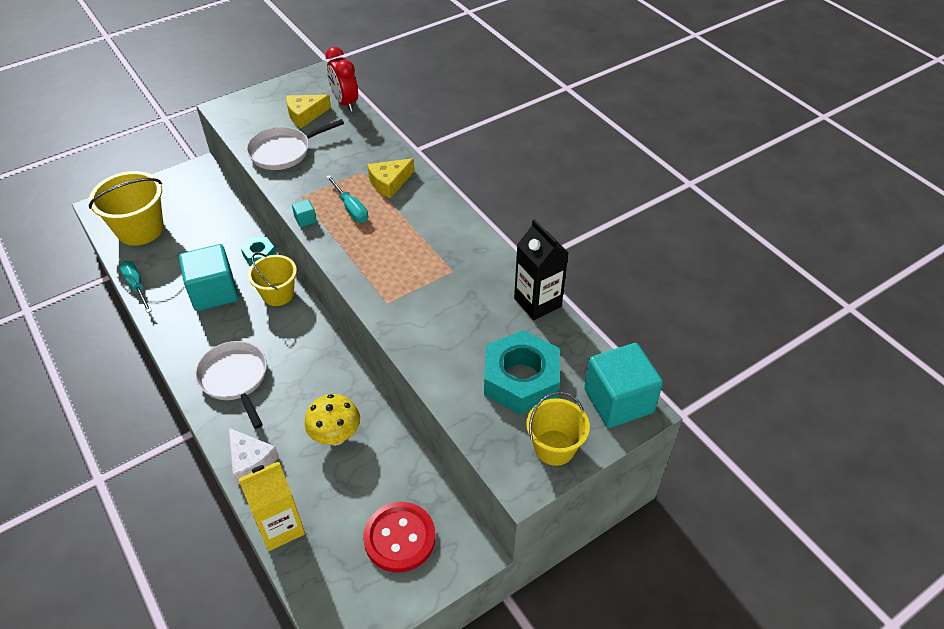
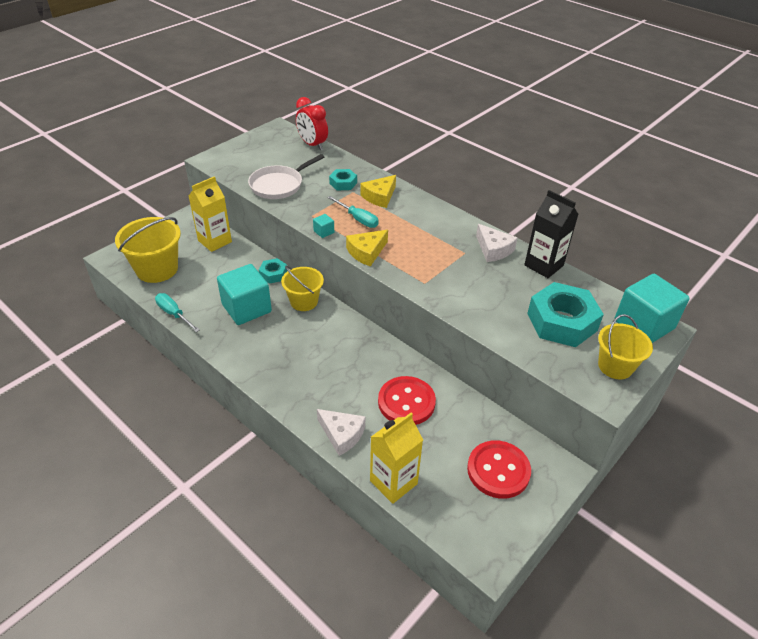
camera: 15 degrees left, 5 degrees down
(213, 204) = (215, 241): none -> yellow carton
(235, 379) = (297, 372): white pan -> none
(305, 115) = (283, 157): yellow cheese -> yellow cheese (366, 252)
(336, 436) = (406, 402): yellow mushroom -> red button
(356, 159) = (343, 183): none -> turquoise nut
(488, 272) = (493, 249): none -> white cheese

